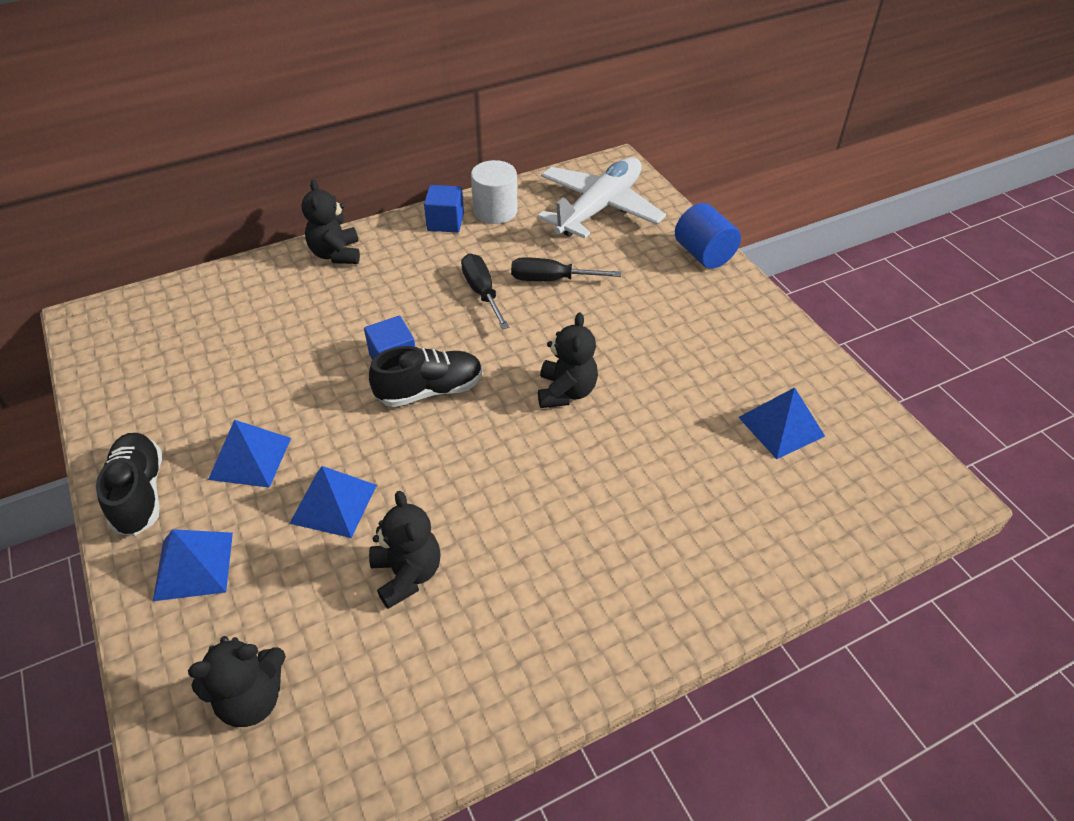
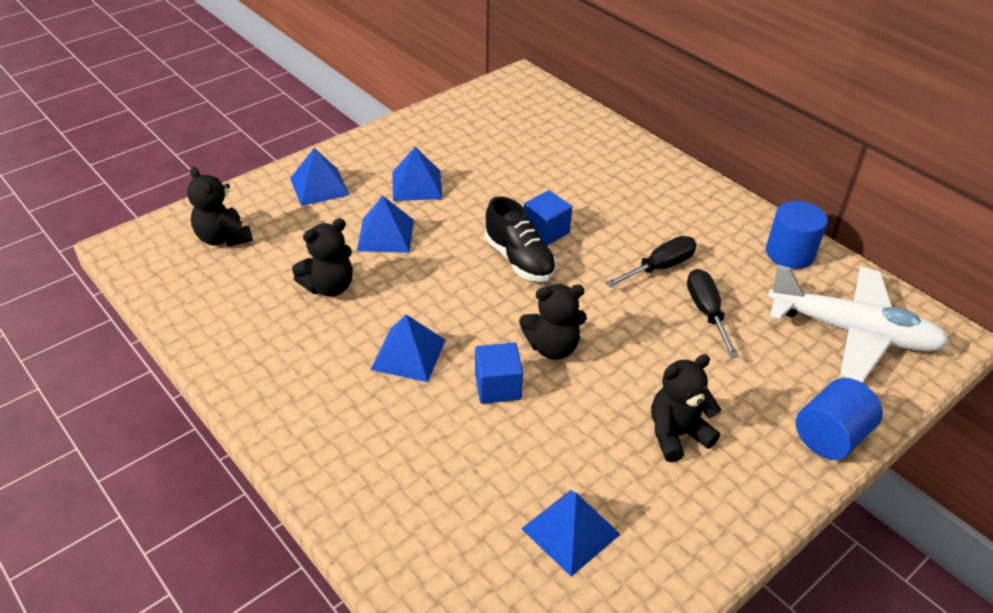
camera: 75 degrees right, 5 degrees down
(140, 493) = (373, 147): black shoe -> none
(336, 254) = (660, 170): black teddy bear -> black teddy bear (677, 434)
(445, 222) = (748, 224): blue cube -> blue cube (497, 386)
(495, 211) = (790, 253): white cylinder -> blue cylinder
(545, 510) = (408, 354): none -> blue pyramid

